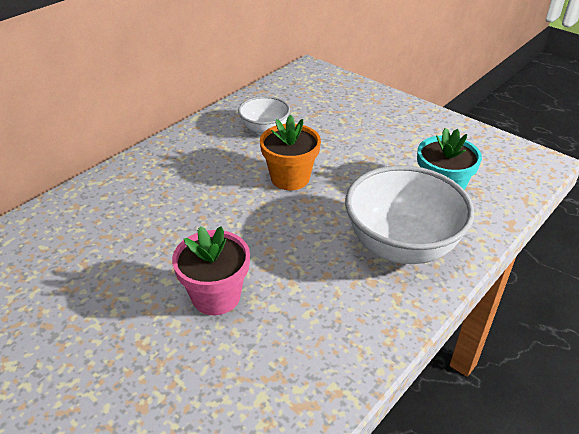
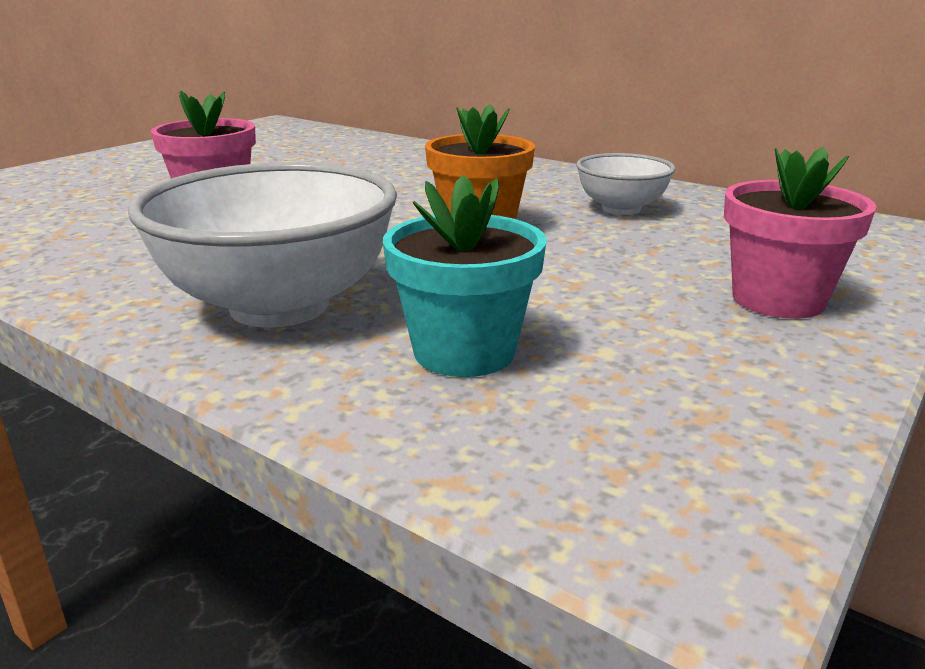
camera: 85 degrees right, 15 degrees down
(384, 114) = (778, 300): none -> pink flower pot

